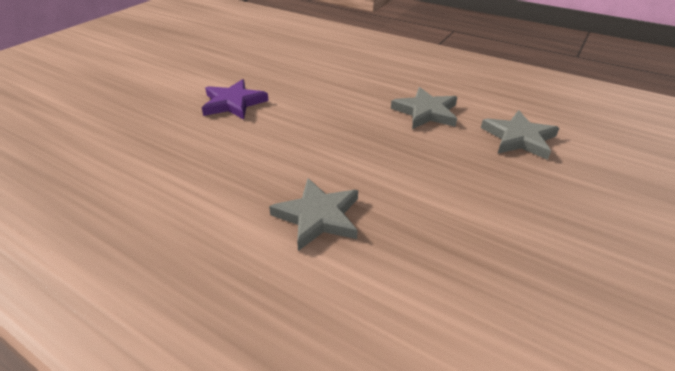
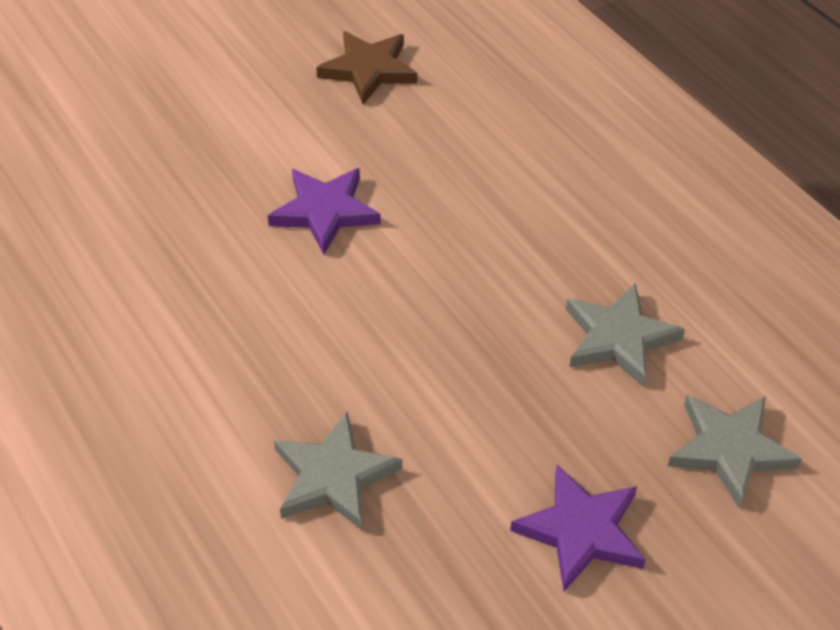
camera: 25 degrees right, 10 degrees up
(224, 51) = (369, 70): none -> brown star
(482, 195) = (581, 531): none -> purple star

